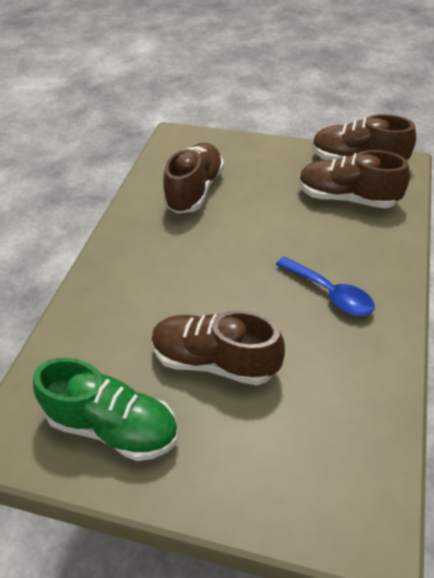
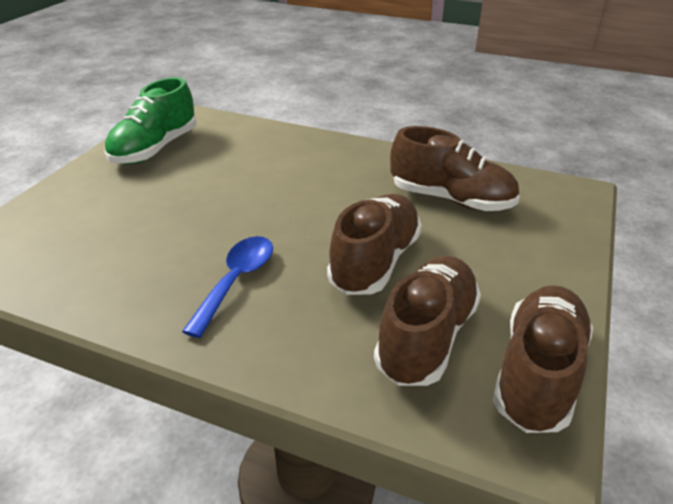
camera: 95 degrees right, 10 degrees down
(215, 361) = (186, 195): brown shoe -> brown shoe (375, 262)
(329, 293) = (236, 281): blue spoon -> blue spoon turned 150 degrees clockwise

